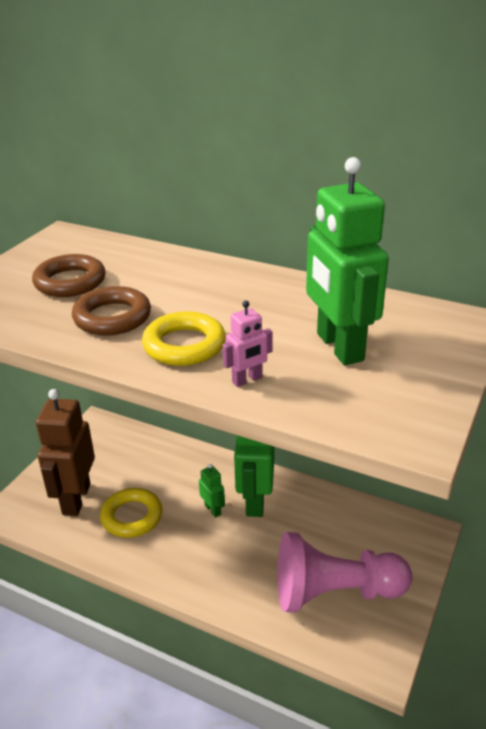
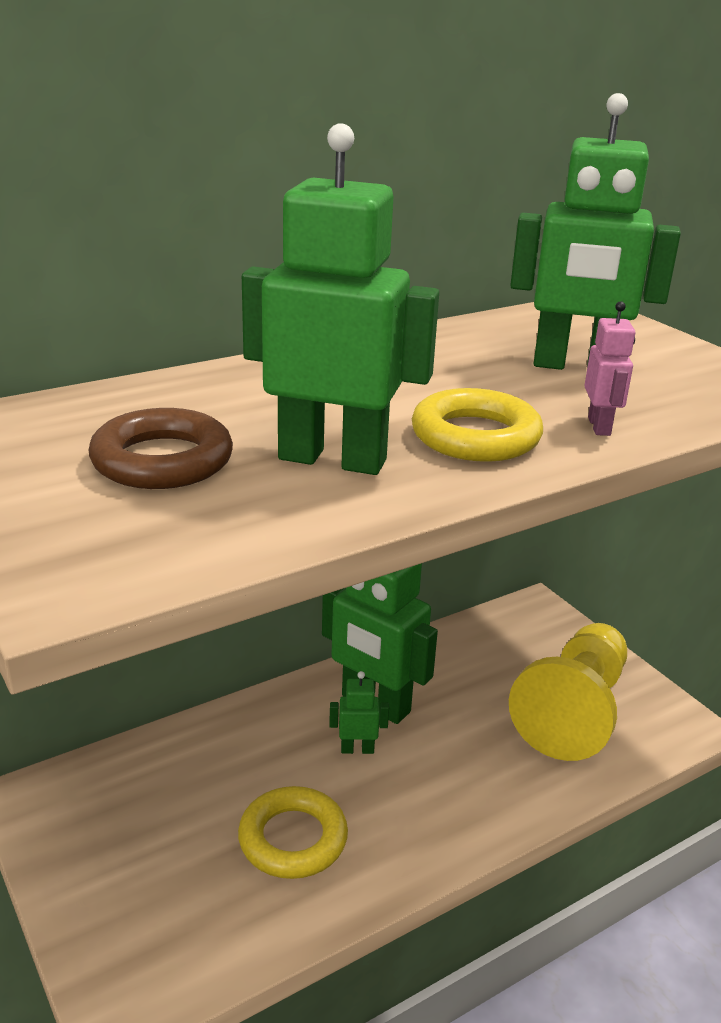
camera: 60 degrees left, 5 degrees down
(76, 499) = (187, 893): brown robot -> none
(112, 317) = (332, 459): brown ring -> green robot
(335, 592) = (574, 711): pink pawn -> yellow pawn

